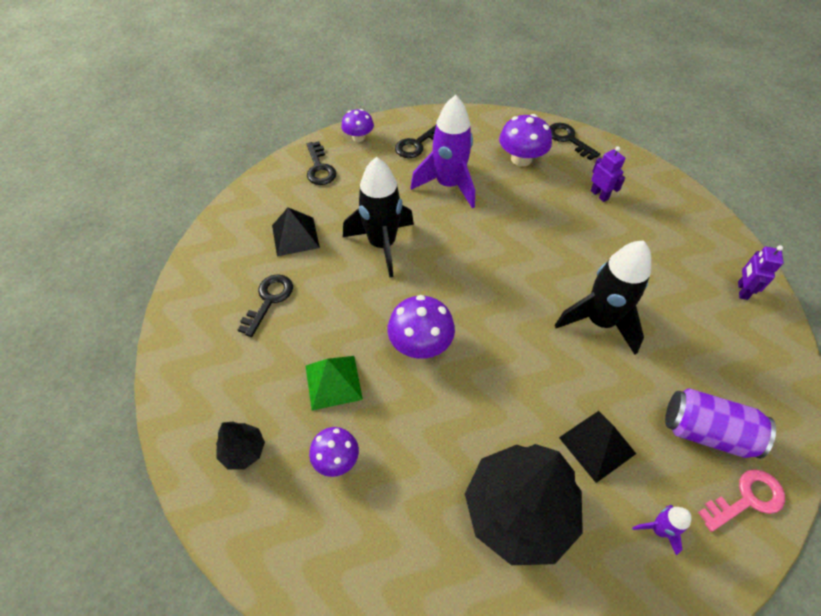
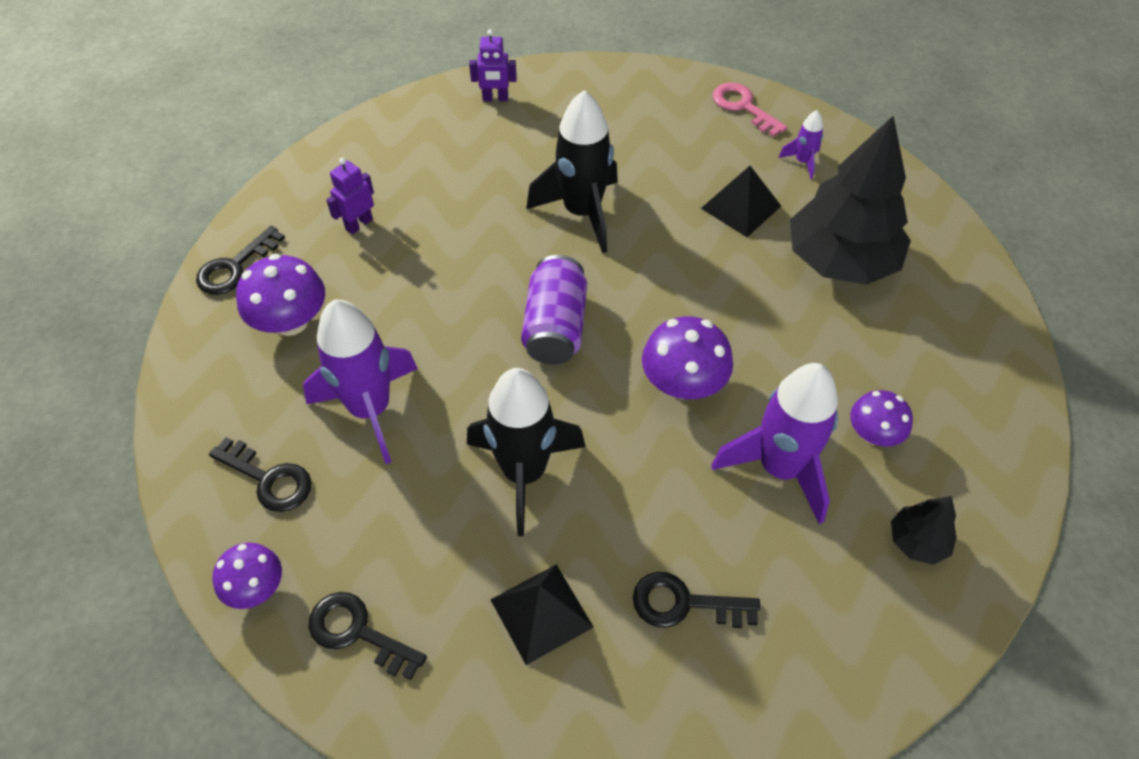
camera: 105 degrees left, 0 degrees up
(319, 168) = (357, 632): black key -> black key turned 120 degrees counterclockwise
(333, 382) = (779, 468): green pyramid -> purple rocket
(706, 432) = (687, 130): purple can -> purple can (555, 327)

